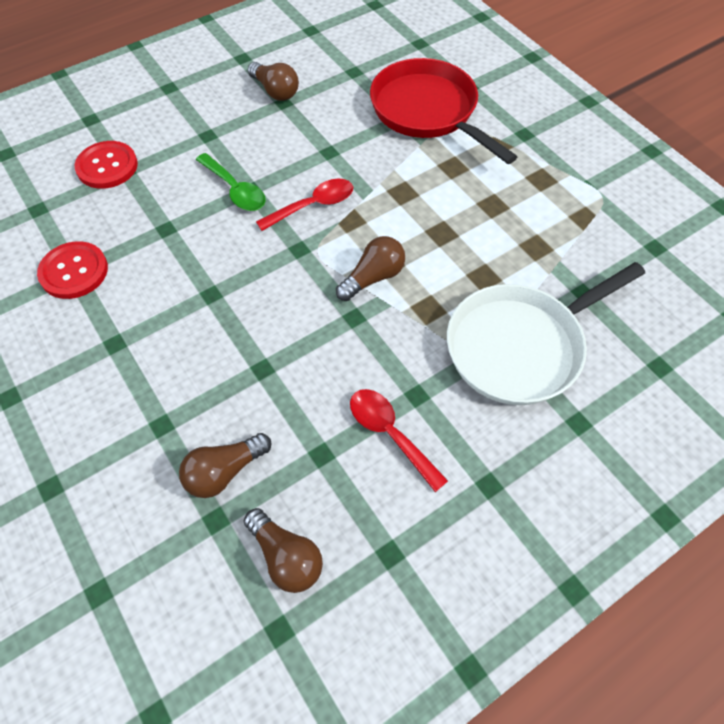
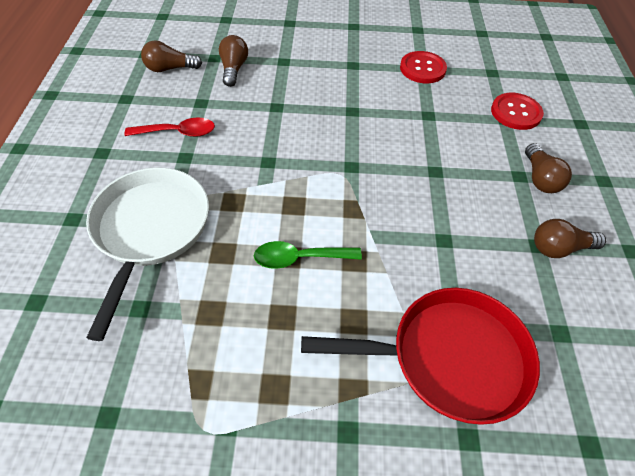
camera: 125 degrees right, 5 degrees down
(235, 190) = (440, 162): green spoon -> green spoon (299, 258)
(313, 205) = (387, 196): red spoon -> none
(373, 277) = (288, 189): brown light bulb -> brown light bulb (540, 178)

